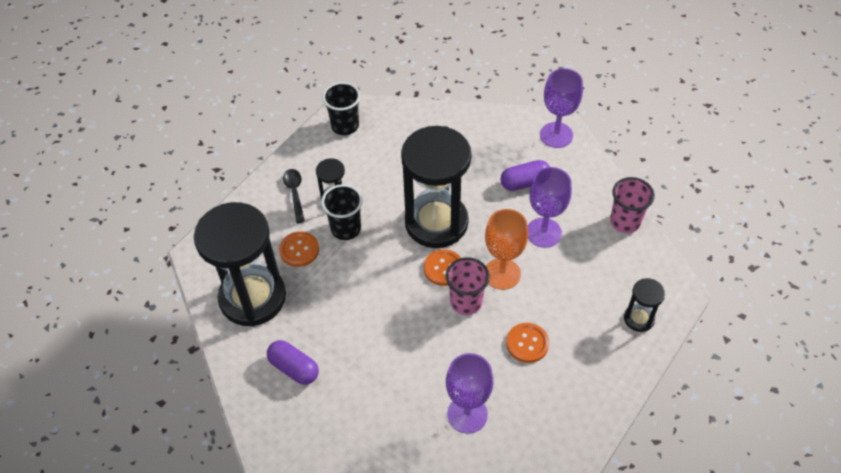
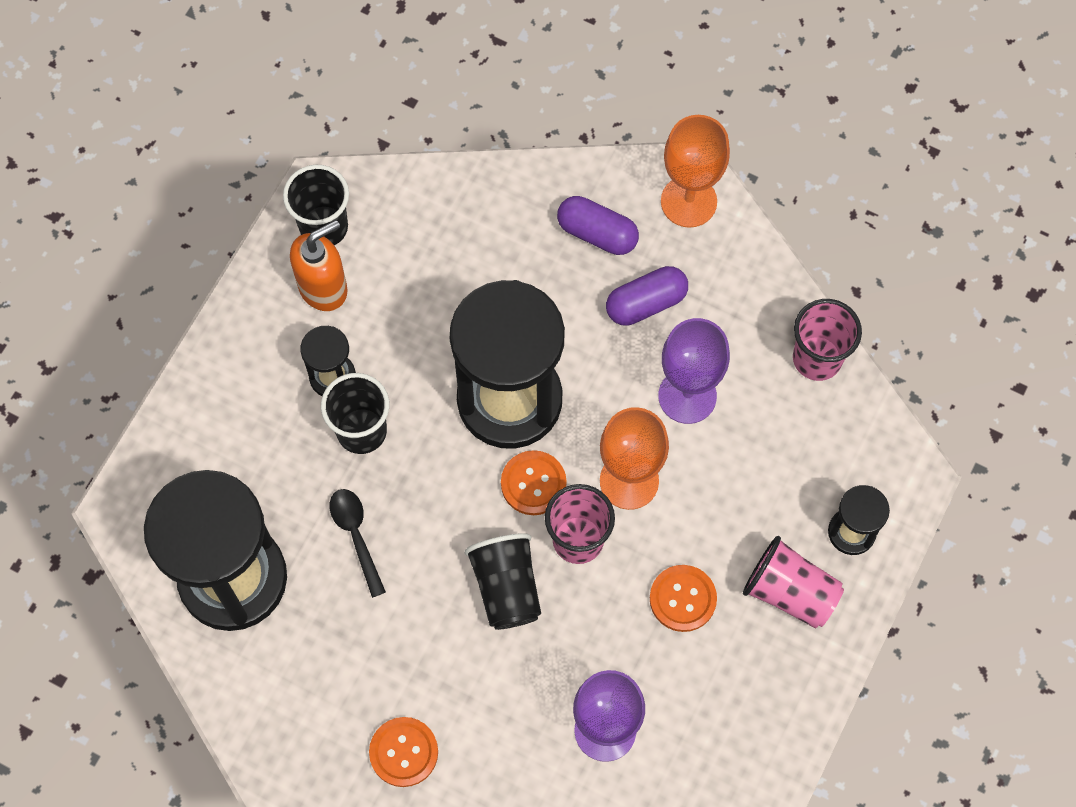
camera: 10 degrees left, 15 degrees up
(294, 368) = (324, 691): purple capsule -> purple capsule (597, 233)
(295, 193) = (263, 374): black spoon -> black spoon (356, 536)
(299, 250) = (291, 481): orange button -> orange button (403, 752)
(338, 155) = (323, 287): none -> orange soap dispenser
(417, 323) = (506, 587): none -> black cup
(556, 135) = (688, 201): purple goblet -> orange goblet
(596, 348) = (790, 592): none -> pink cup

